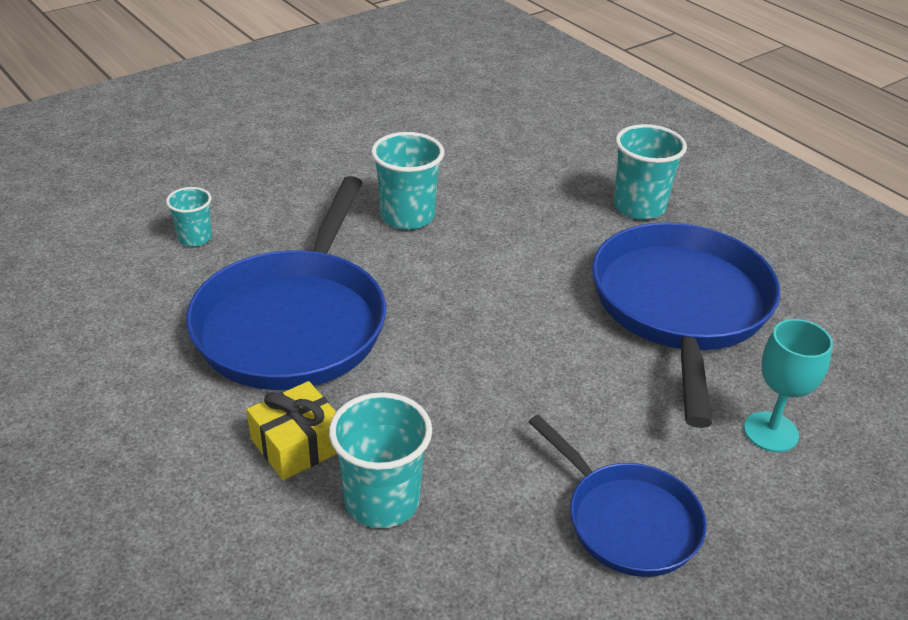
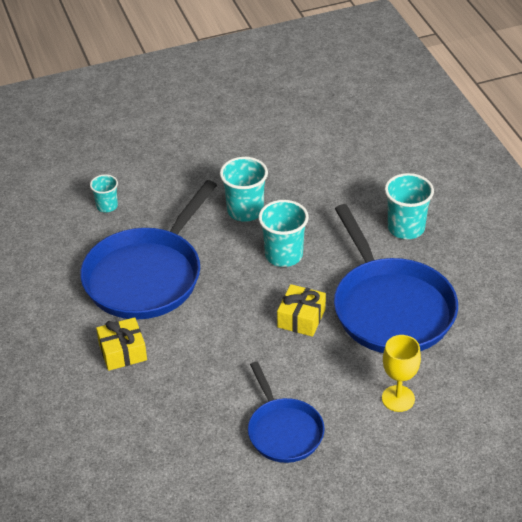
camera: 20 degrees right, 5 degrees up
(382, 501) = (156, 392): turquoise cup -> turquoise cup (284, 255)
(561, 343) = (301, 318): none -> yellow gift
(680, 307) = (390, 308): blue pan -> blue pan turned 135 degrees clockwise
(771, 432) = (398, 398): turquoise goblet -> yellow goblet

